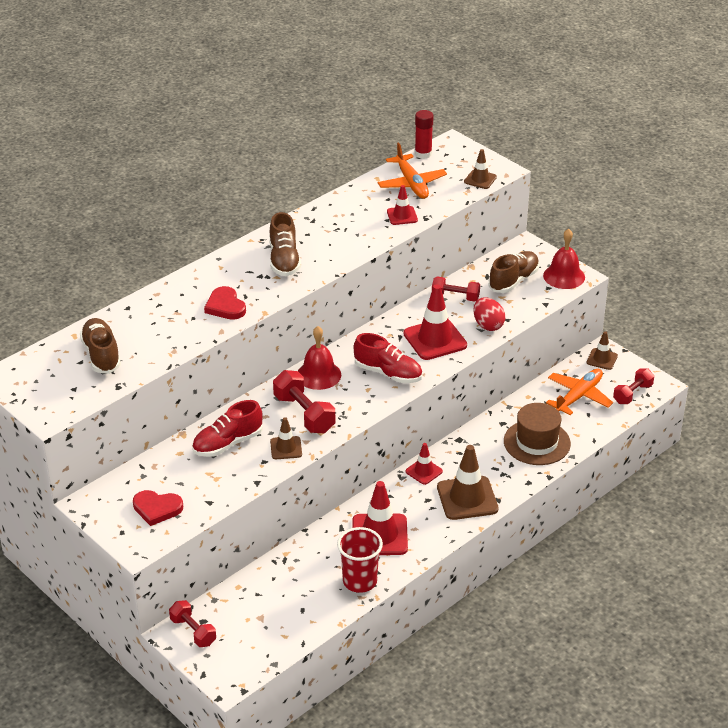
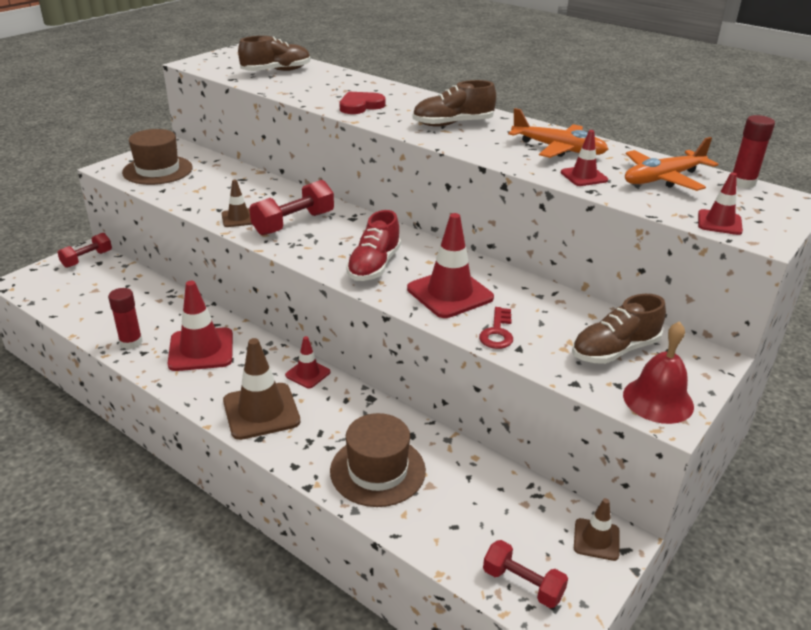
camera: 80 degrees right, 5 degrees down
(157, 509) = (157, 170): red heart -> brown hat
(227, 443) = (246, 191): red shoe -> none
(318, 375) = (361, 226): red bell -> none
(360, 581) = (131, 342): red cup -> red glue stick
(455, 297) = (548, 304): red dumbbell -> none
(480, 179) = (719, 223): brown traffic cone -> red traffic cone
(488, 325) = (497, 333): red egg -> red key
(513, 281) = (614, 350): brown shoe -> brown shoe turned 120 degrees clockwise
(578, 396) = (492, 513): orange plane -> orange plane (558, 149)

